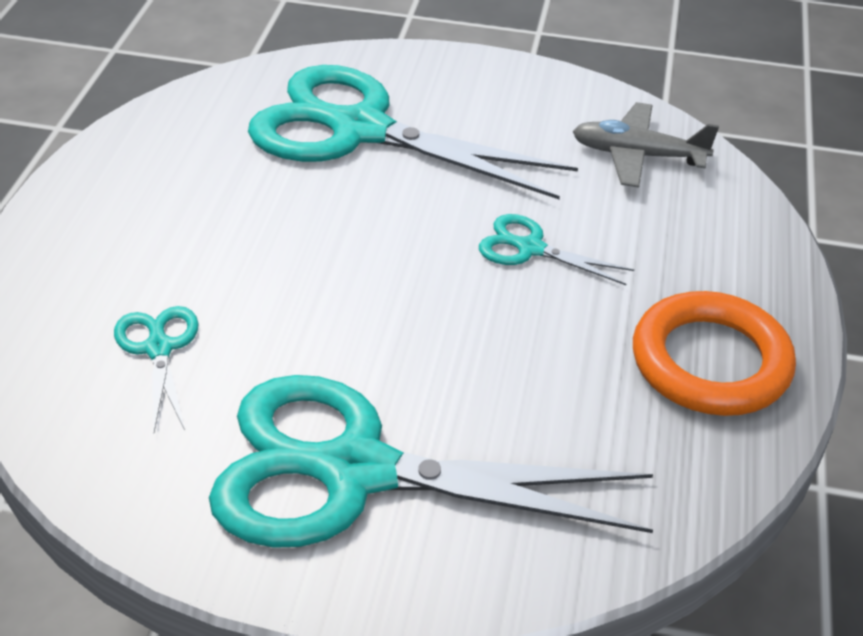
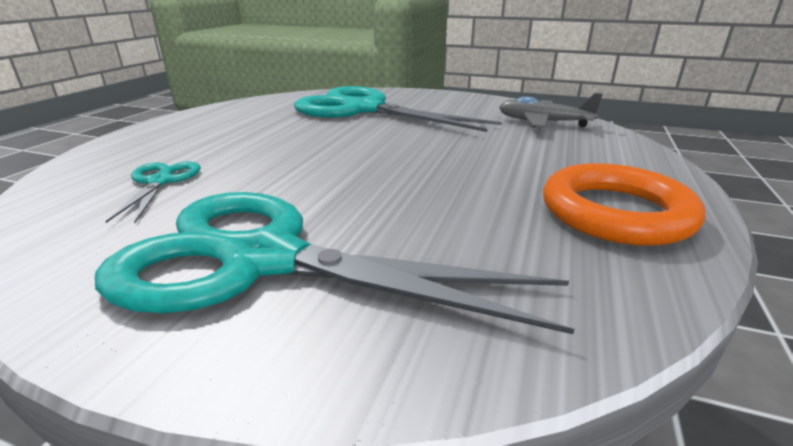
camera: 10 degrees right, 15 degrees down
(529, 248) = (462, 152): turquoise scissors -> none

